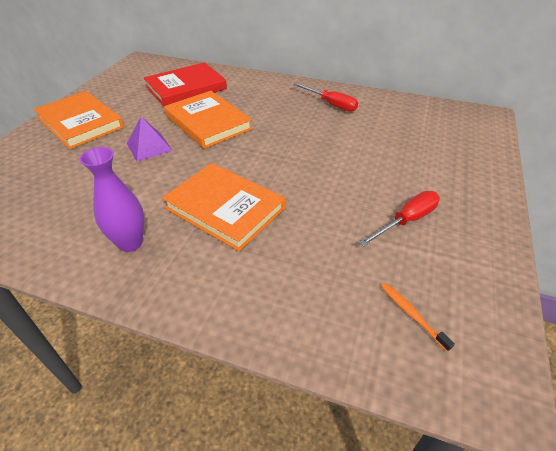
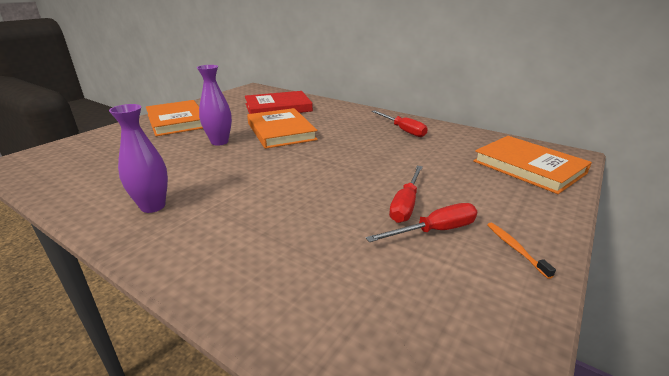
camera: 15 degrees right, 15 degrees down
(149, 147) = (219, 142): purple pyramid -> purple vase
(225, 208) = (254, 193): orange book -> orange book (528, 167)
(371, 196) = (406, 204): none -> red screwdriver
(412, 314) = (396, 321): orange toothbrush -> orange toothbrush (515, 248)

